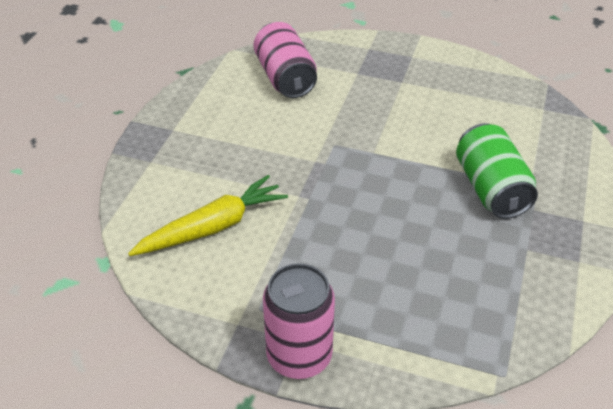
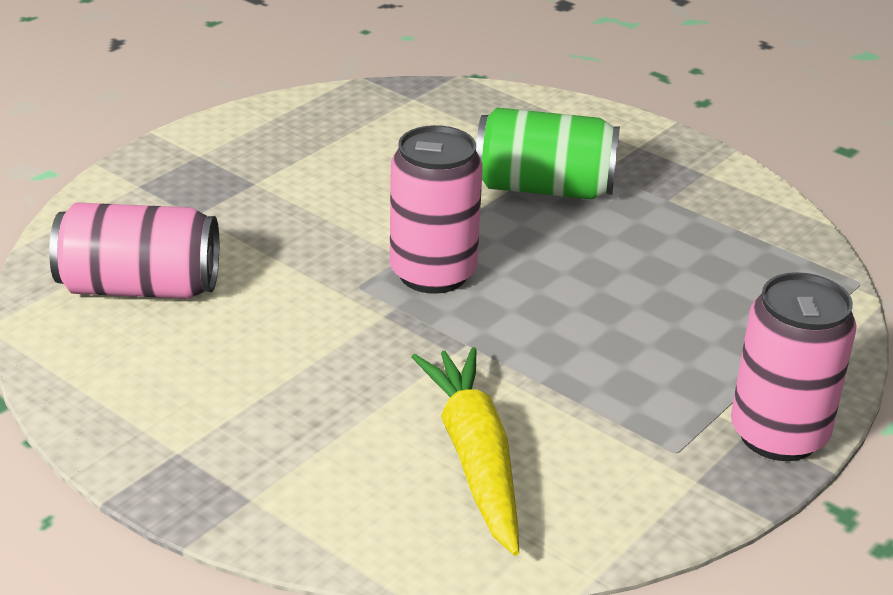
camera: 70 degrees left, 10 degrees down
(365, 168) = (433, 273): none -> pink can

